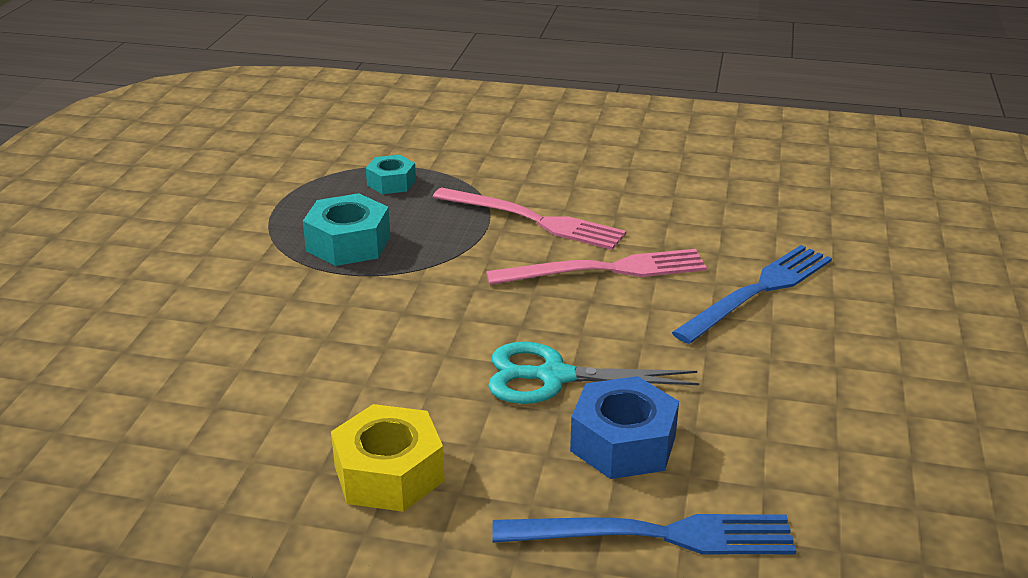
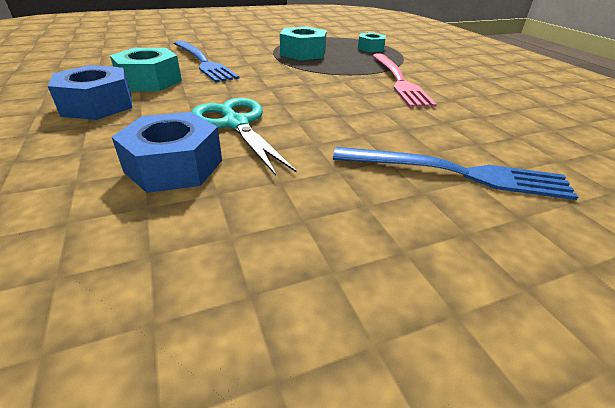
camera: 55 degrees right, 5 degrees up
(331, 411) = (150, 81): none -> turquoise nut
(389, 473) = (98, 105): yellow nut -> blue nut
(605, 270) = (381, 110): pink fork -> none
(655, 535) = (49, 210): blue fork -> blue fork (203, 62)

